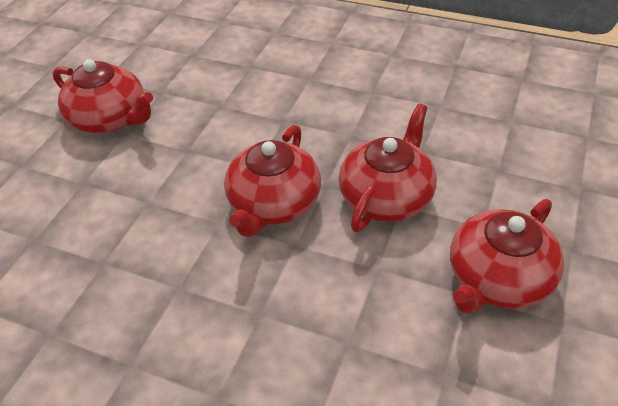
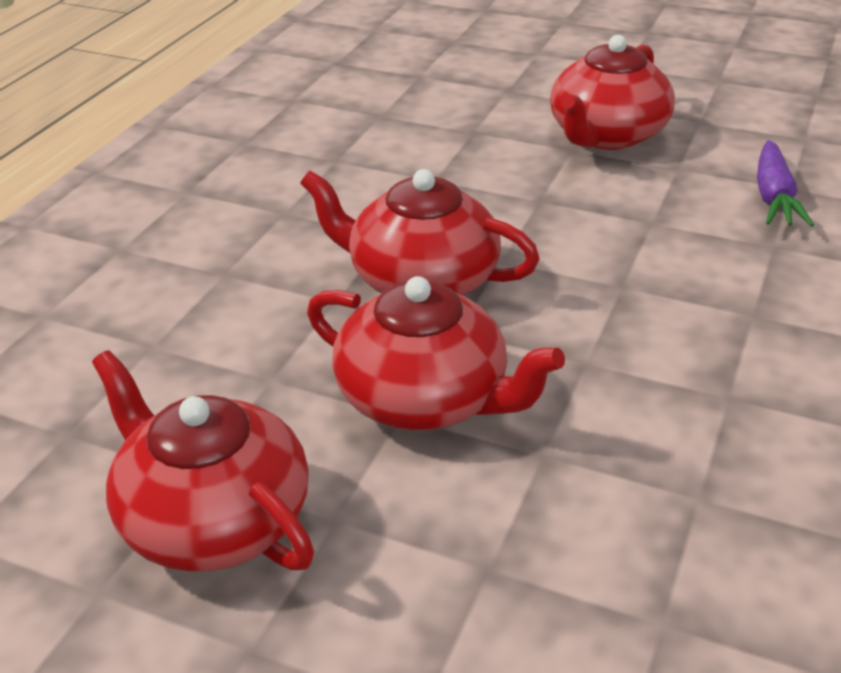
camera: 90 degrees right, 10 degrees down
(201, 61) = (774, 197): none -> purple carrot

